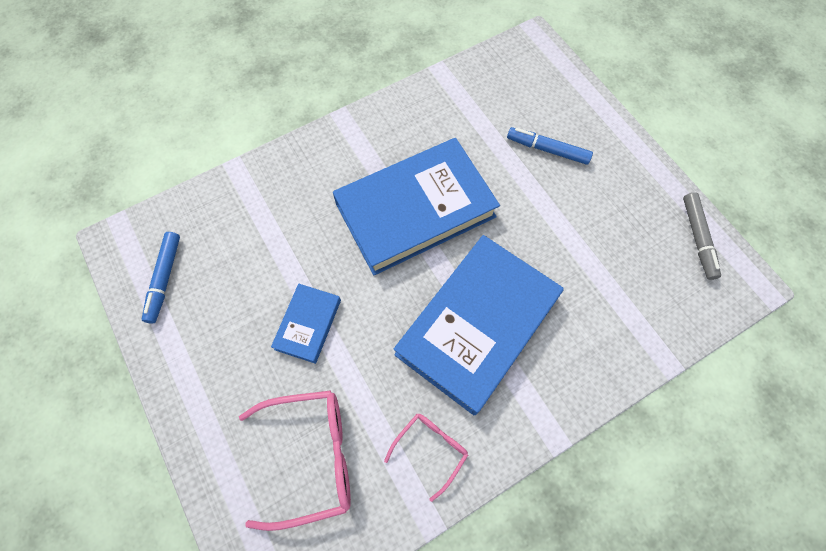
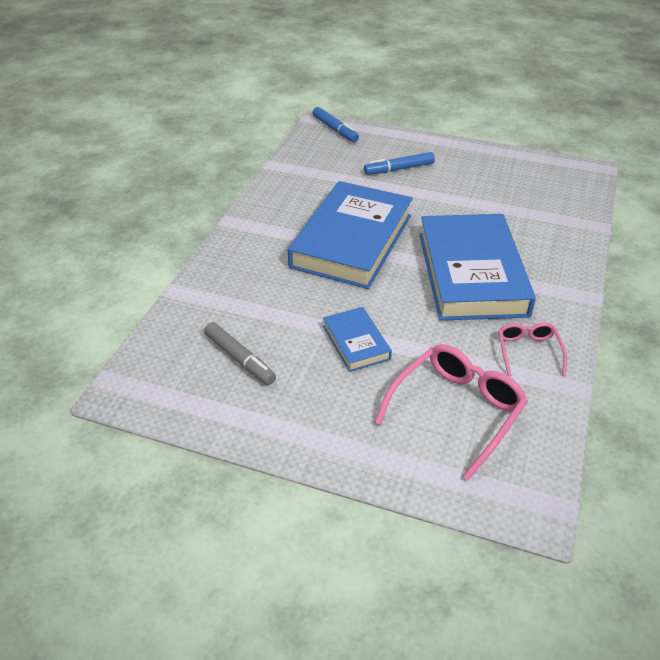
camera: 40 degrees left, 25 degrees down
(164, 279) = (200, 388): blue marker -> blue marker (335, 129)
(697, 238) = (538, 165): grey marker -> grey marker (239, 359)

